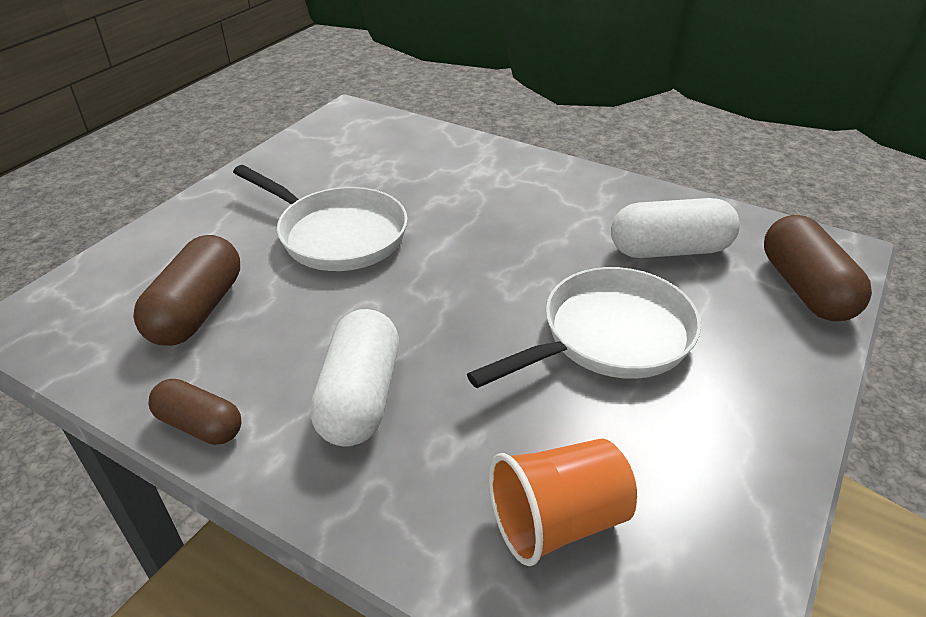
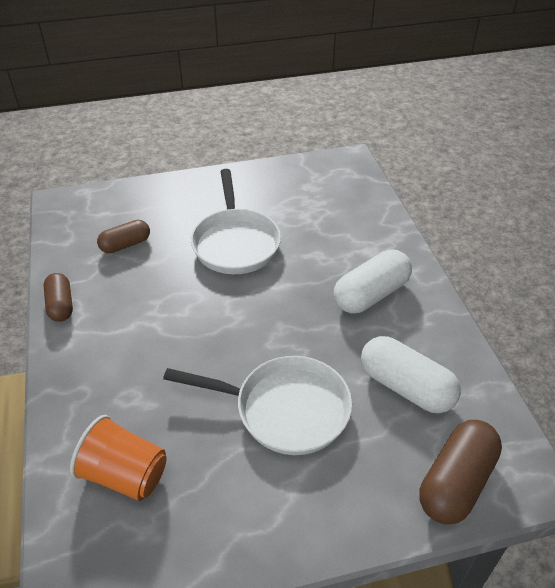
camera: 45 degrees right, 5 degrees up
(197, 311) = (125, 245): brown capsule -> brown capsule, size x0.63
(360, 397) = (131, 343): white capsule -> white capsule (371, 294)

